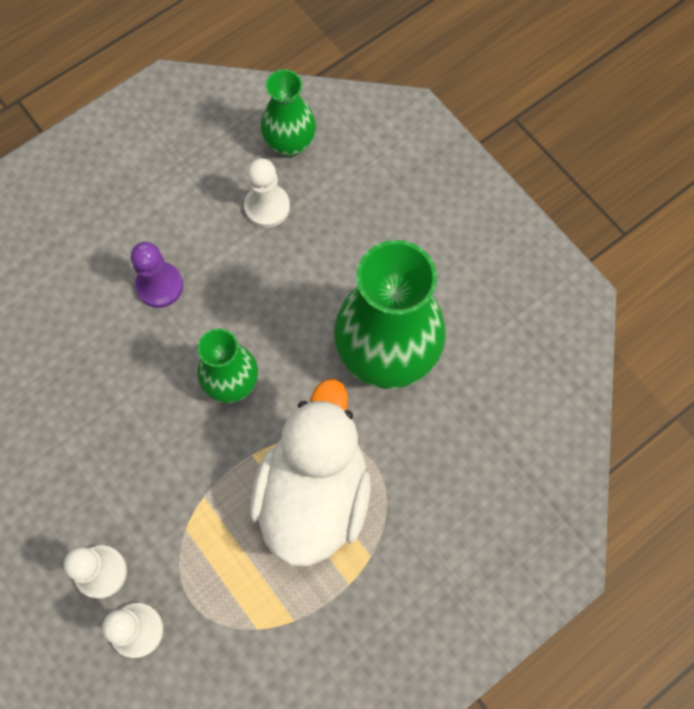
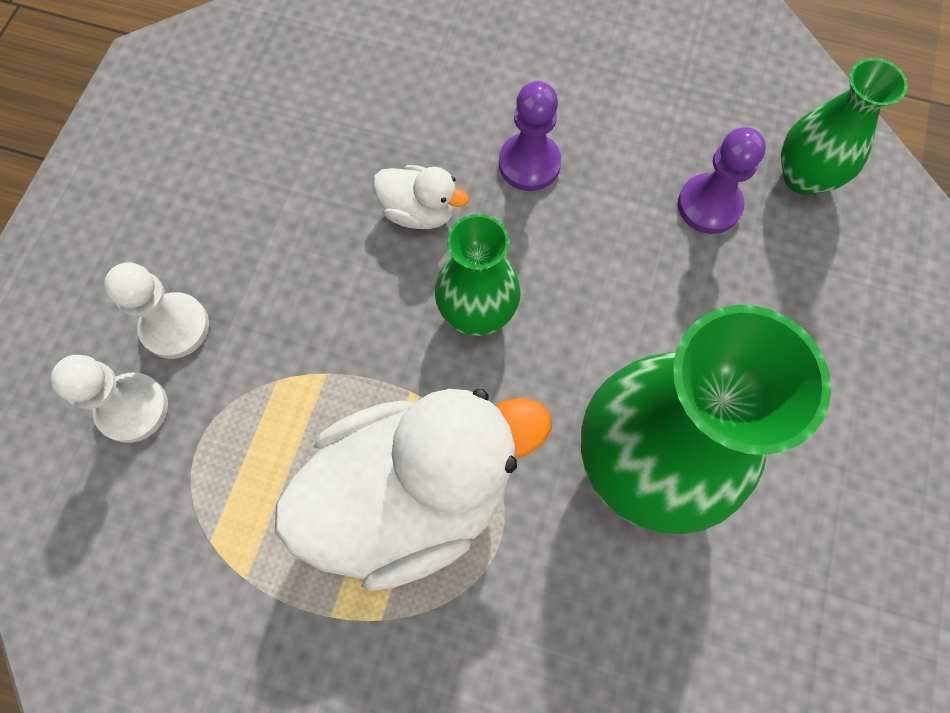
camera: 55 degrees right, 0 degrees up
(140, 372) = (419, 211): none -> white duck
(267, 207) = (709, 205): white pawn -> purple pawn

